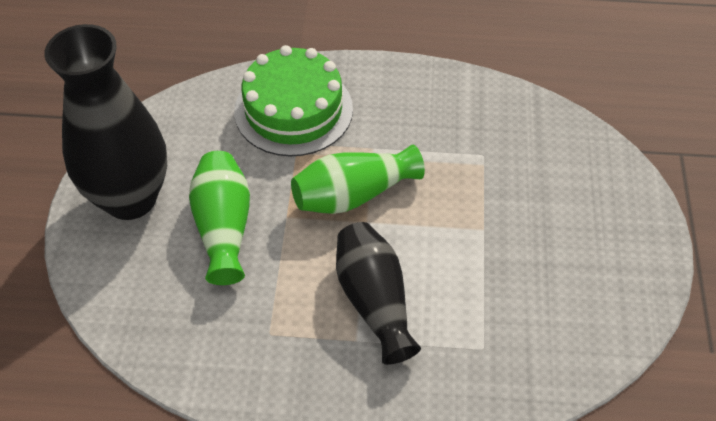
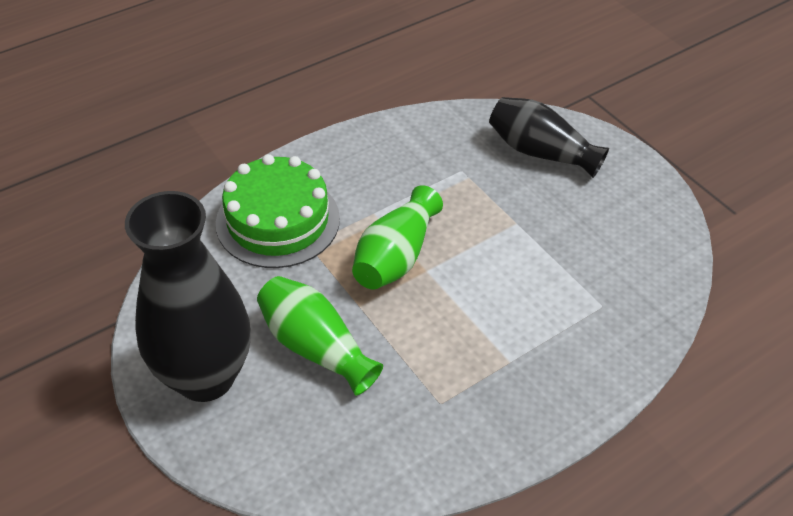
camera: 40 degrees left, 5 degrees down
(374, 301) = (493, 324): black vase -> black vase (540, 152)

